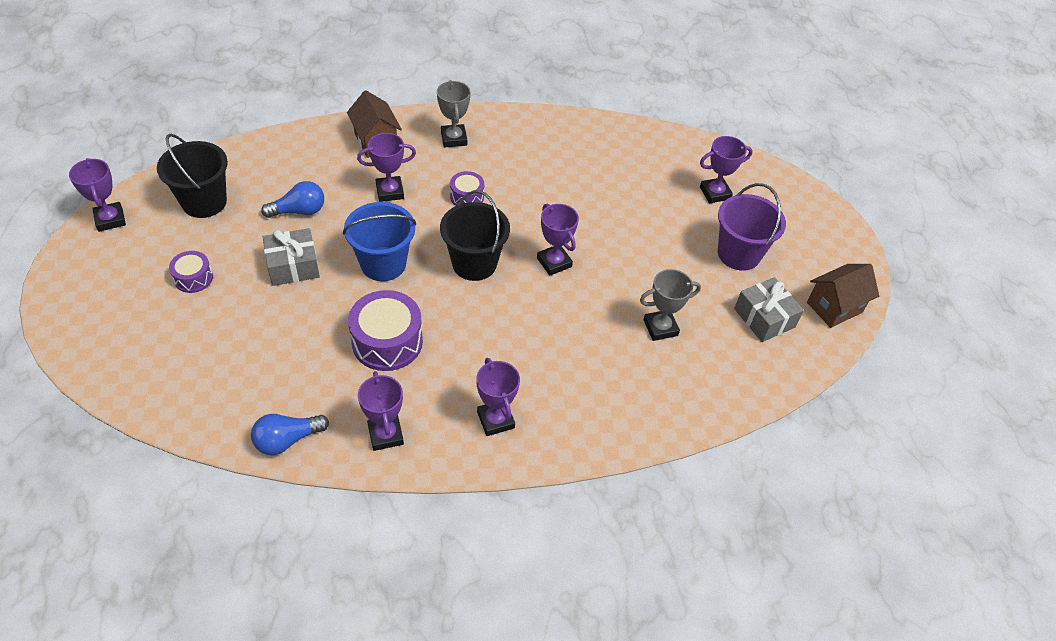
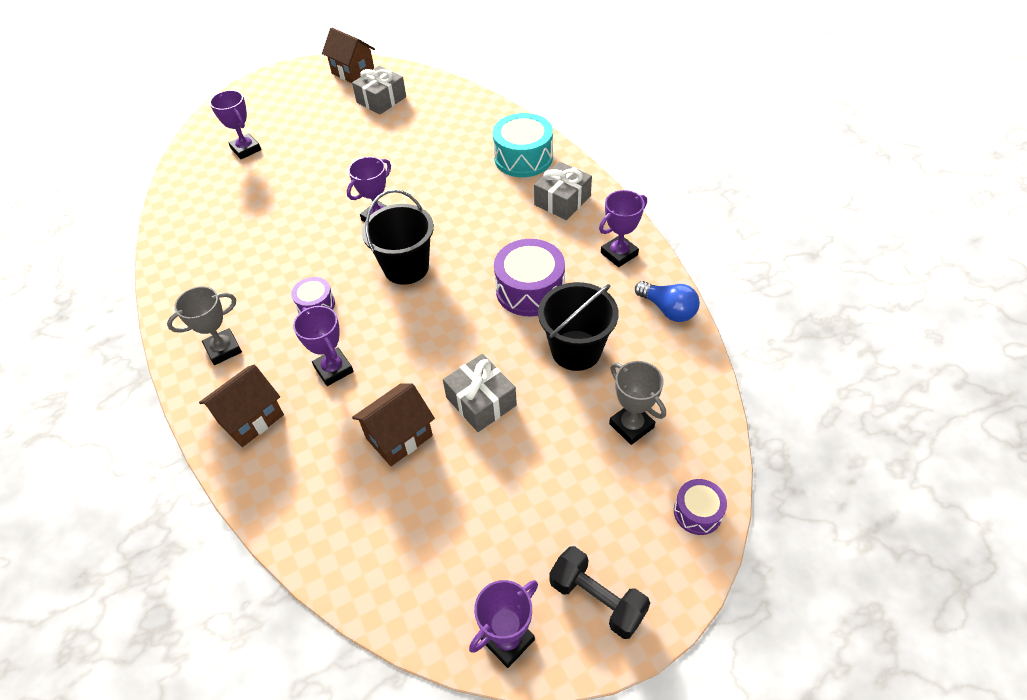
camera: 105 degrees left, 0 degrees up
(91, 271) = (597, 599): none -> black dumbbell
(193, 278) = (546, 483): purple drum -> purple drum (697, 512)
(204, 202) = (427, 545): black bucket -> black bucket (576, 350)
(299, 211) = (399, 437): blue light bulb -> brown house
(383, 264) = (440, 331): blue bucket -> none
(495, 420) = (562, 200): purple trophy -> grey gift
(588, 413) = (523, 158): none -> turquoise drum
(660, 328) = (420, 144): grey trophy -> grey trophy (631, 425)
(738, 254) = (317, 123): purple bucket -> none

